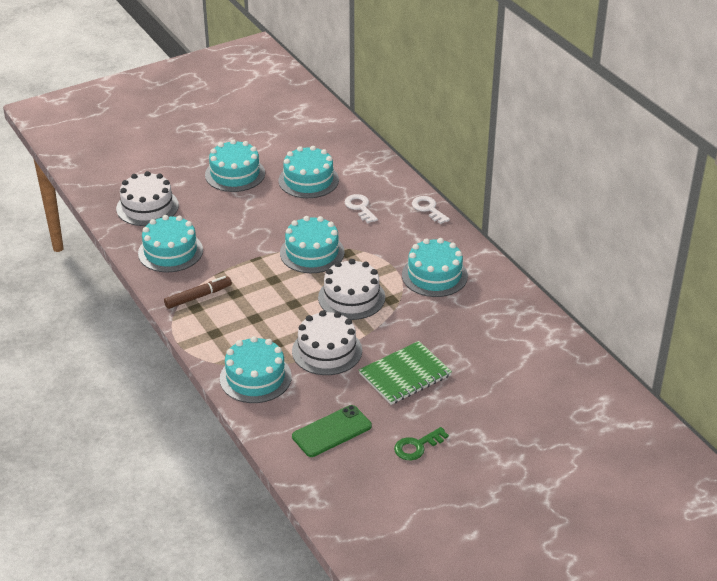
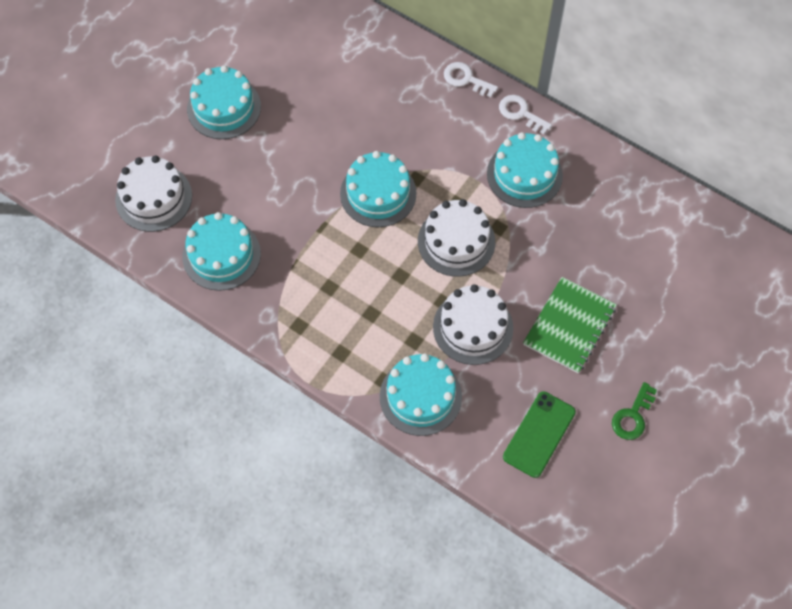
camera: 25 degrees left, 25 degrees up
(198, 297) = (292, 308): brown marker -> none
(308, 180) = (312, 86): turquoise cake -> none
(360, 207) = (392, 105): white key -> white key (520, 113)

